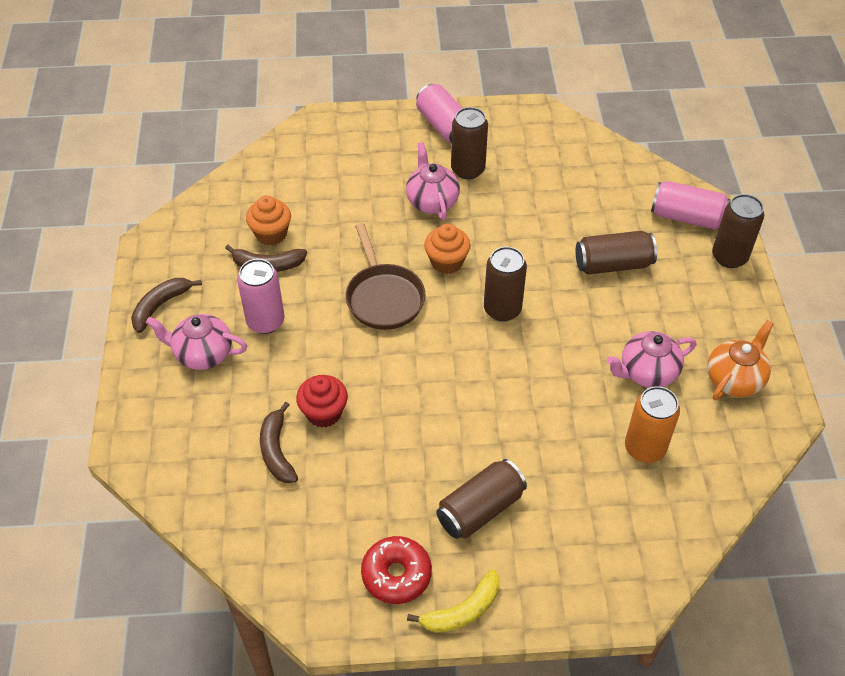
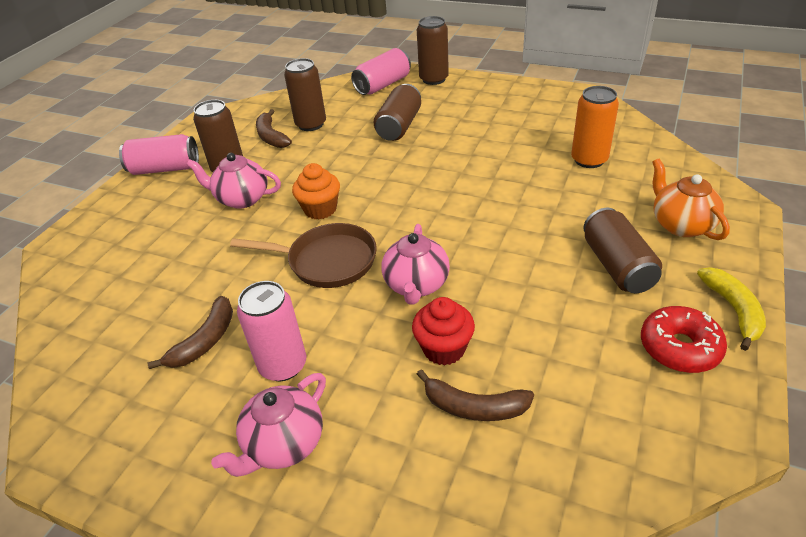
camera: 60 degrees left, 10 degrees down
(161, 306) = (170, 471): brown banana -> brown banana (271, 136)
(271, 234) = (165, 325): orange cupcake -> none
(502, 309) = (400, 192): brown can -> brown can (311, 124)
(647, 372) = (516, 139): pink teapot -> pink teapot (416, 285)
(734, 379) = (544, 106): orange teapot -> orange teapot (680, 225)

